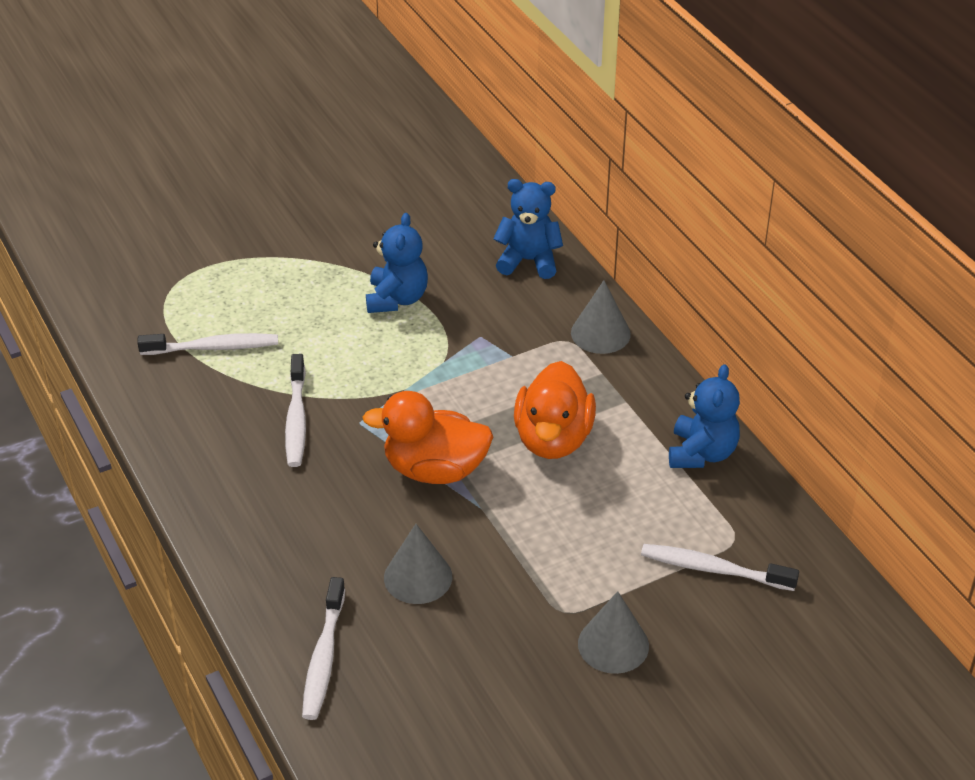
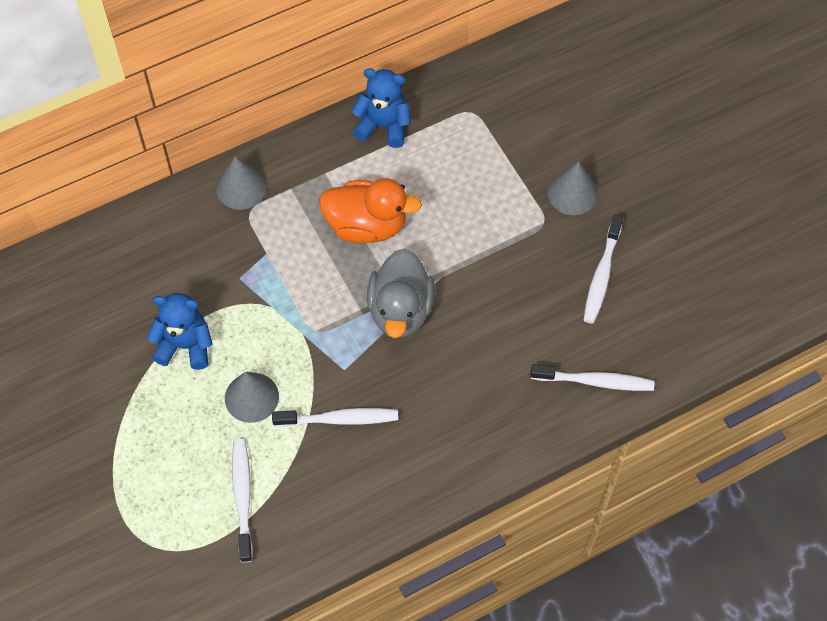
camera: 90 degrees left, 20 degrees up
(418, 577) = (514, 319): grey cone -> grey cone (251, 397)
(435, 470) = (400, 310): orange duck -> grey duck
(528, 261) = (140, 239): blue teddy bear -> none
(713, 569) = (500, 127): white toothbrush -> white toothbrush (601, 275)

